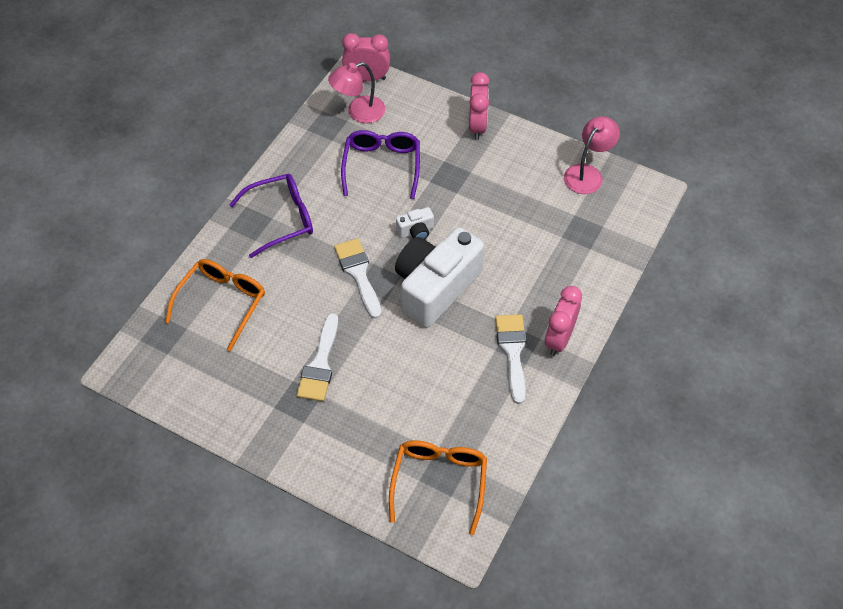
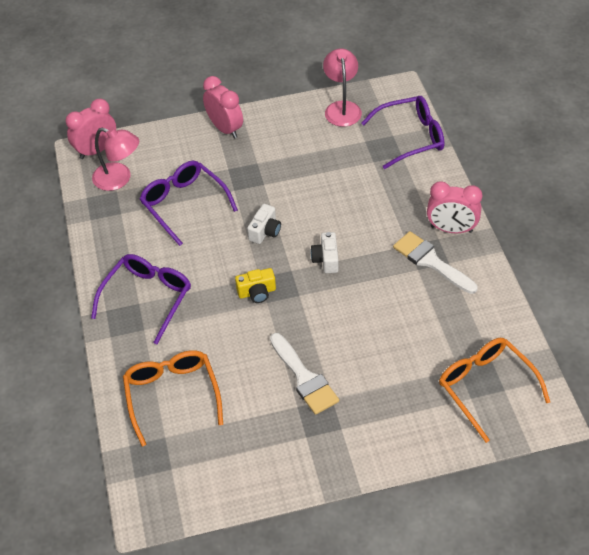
camera: 40 degrees left, 5 degrees down
(358, 273) = (257, 292): white brush -> yellow camera
(359, 112) = (119, 179): pink lamp -> pink lamp turned 90 degrees counterclockwise
(435, 287) = (326, 259): white camera -> white camera, size x0.41
(559, 339) = (451, 229): pink clock -> pink clock turned 60 degrees counterclockwise
(615, 238) = (410, 137): none -> purple glasses

